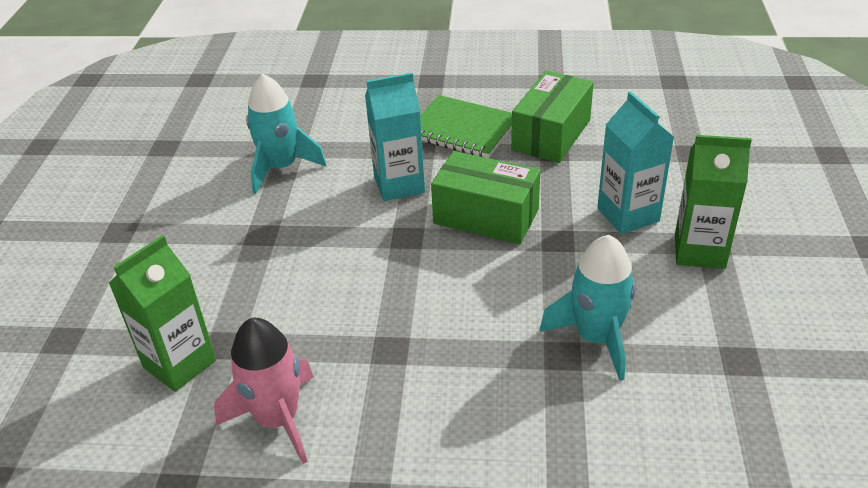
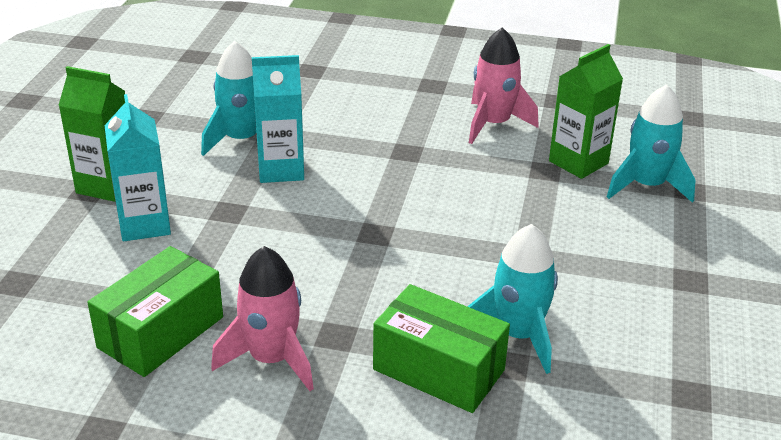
camera: 175 degrees left, 5 degrees down
(110, 338) = (647, 186): none -> turquoise rocket
(399, 184) = (373, 291): turquoise carton -> turquoise carton (281, 169)
(462, 129) = (271, 359): green notebook -> pink rocket
(486, 216) = (288, 242): green box -> green box (438, 370)

